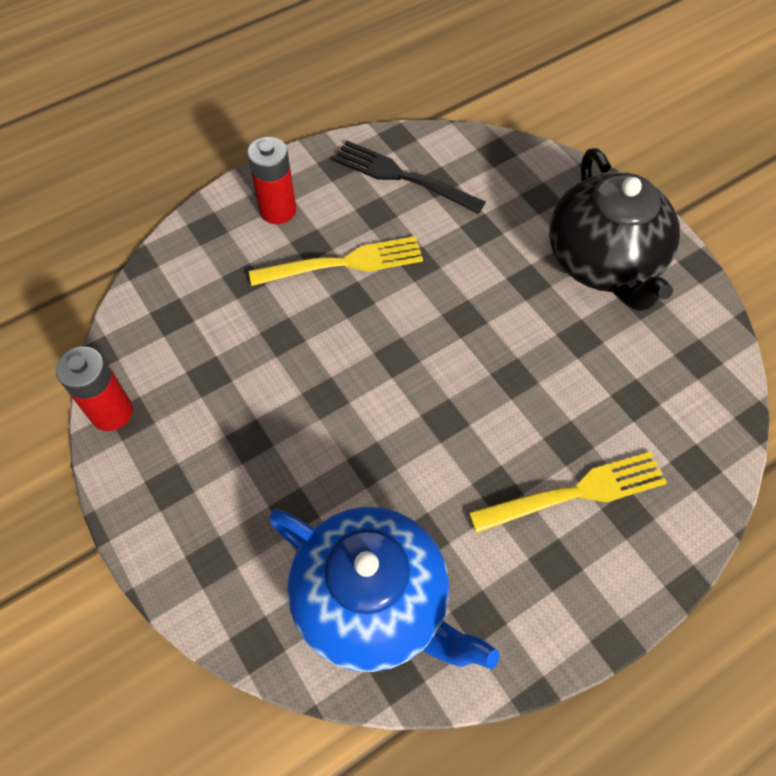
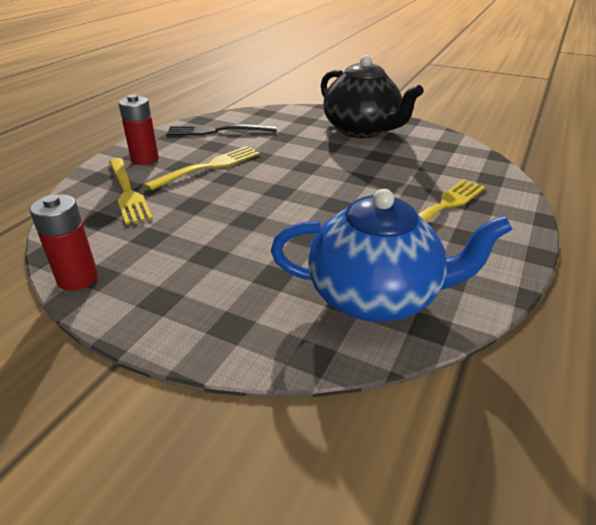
camera: 30 degrees left, 25 degrees down
(226, 275) = (127, 192): none -> yellow fork

